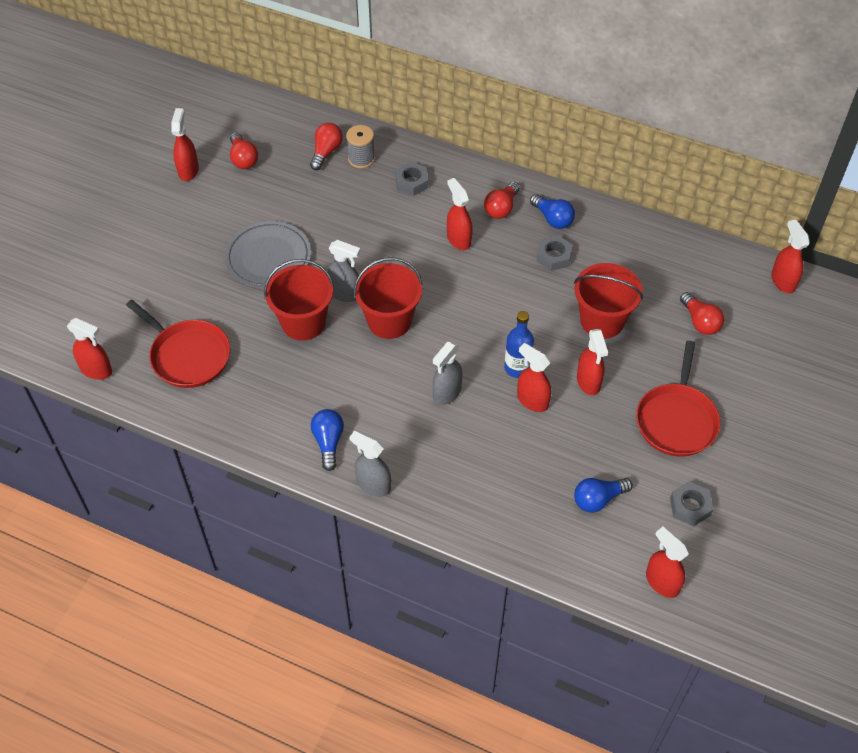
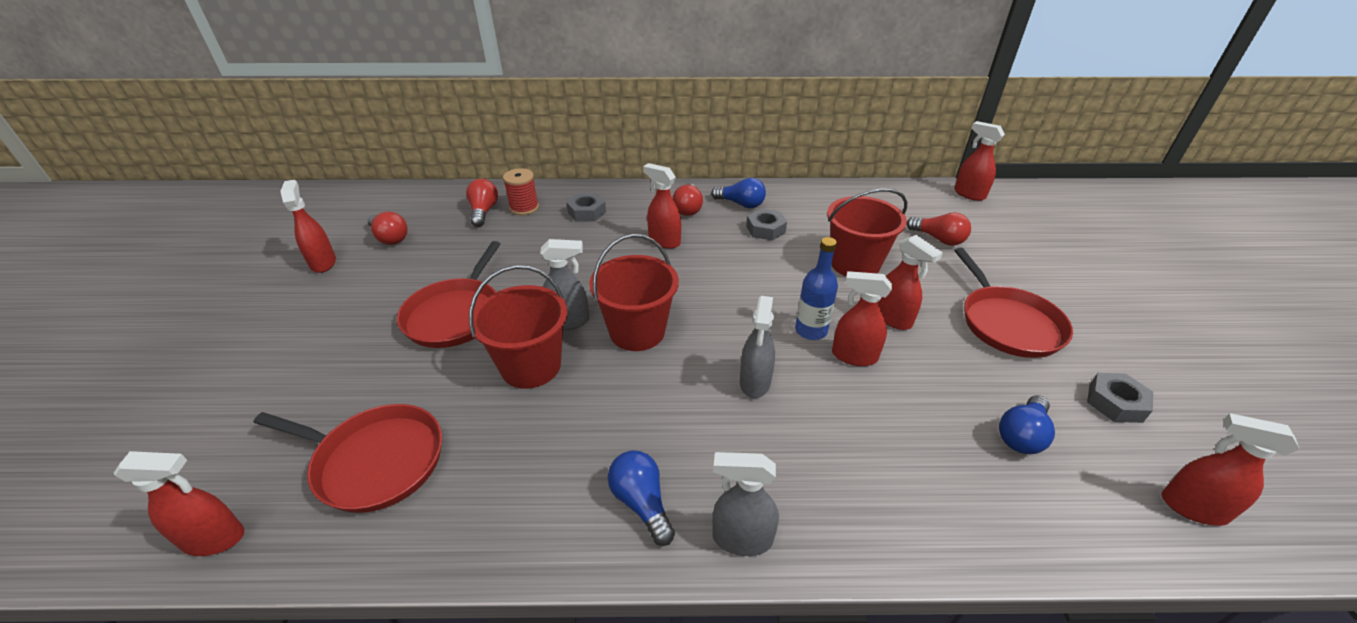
camera: 25 degrees left, 15 degrees down
(268, 258) = (455, 314): grey plate -> red pan
(361, 159) = (524, 208): grey spool -> red spool

